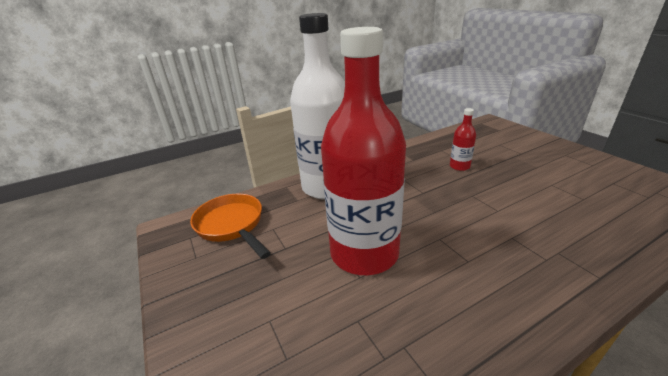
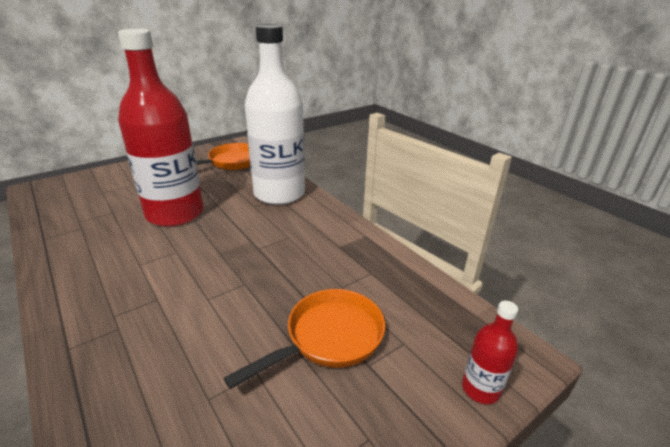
camera: 80 degrees right, 0 degrees up
(459, 166) = (319, 283): red bottle -> red bottle (480, 388)
(509, 163) = (328, 338): none -> orange pan

